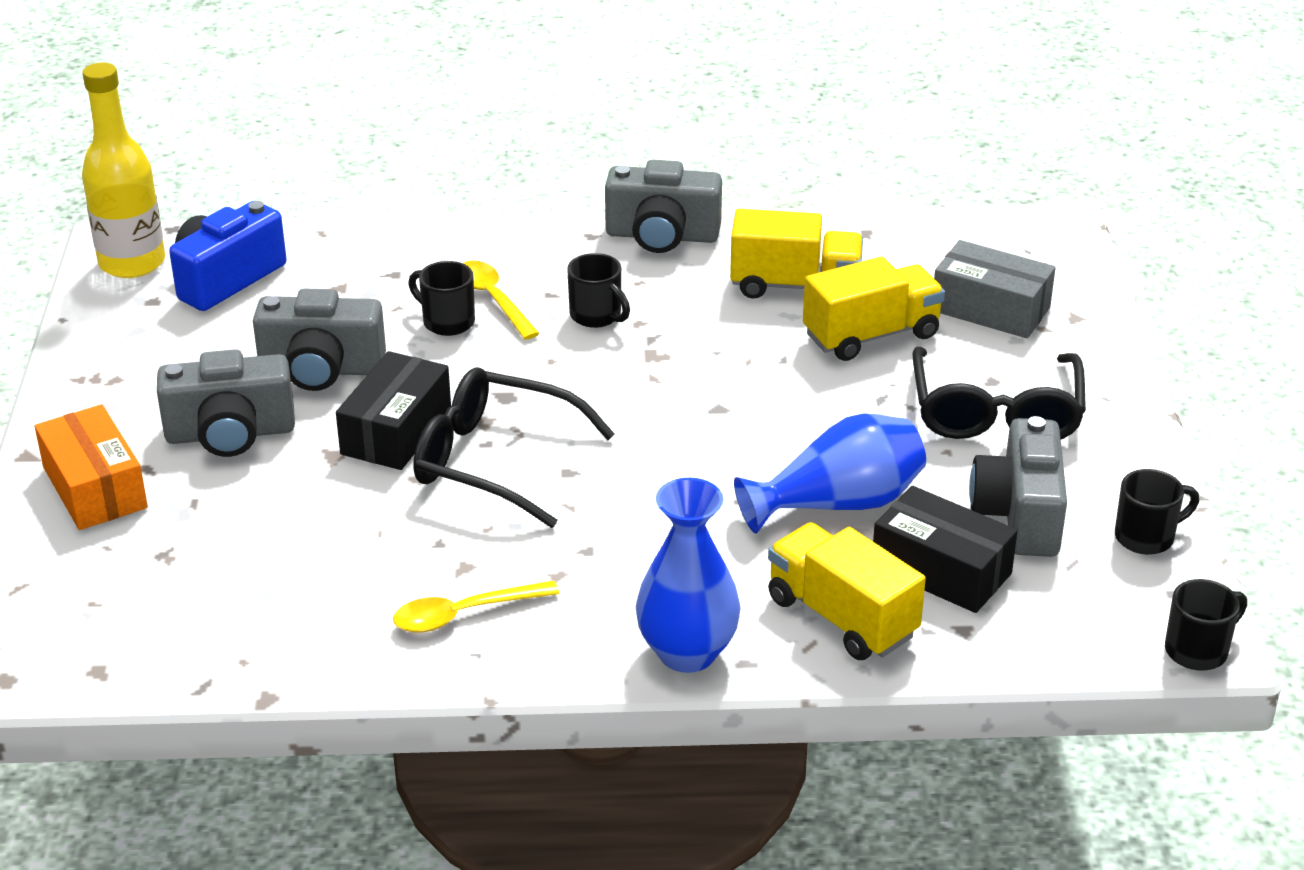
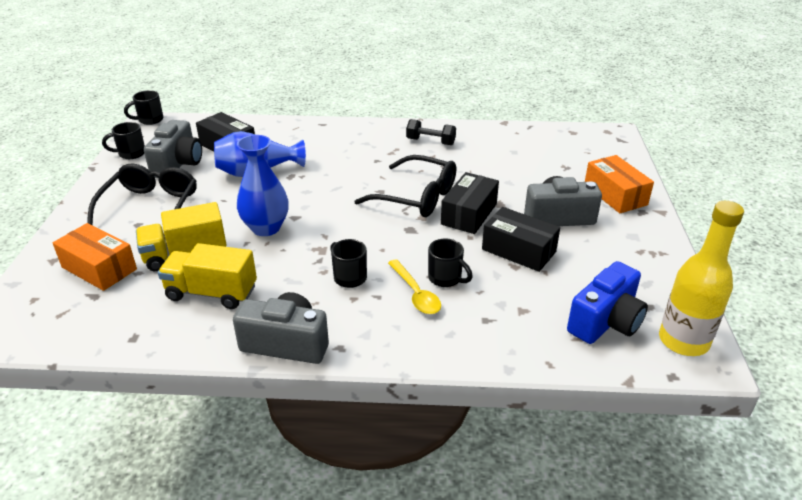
camera: 175 degrees left, 0 degrees up
(321, 369) = (518, 250): grey camera -> black box
(464, 614) = (430, 142): yellow spoon -> black dumbbell
(687, 653) = (343, 127): blue vase -> blue vase (266, 228)
(841, 617) = (278, 134): yellow truck -> none
(990, 309) = (99, 268): grey box -> orange box

